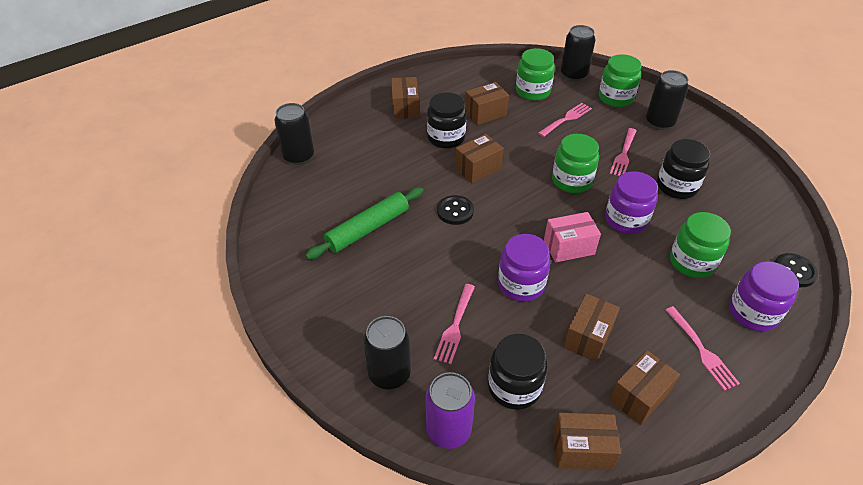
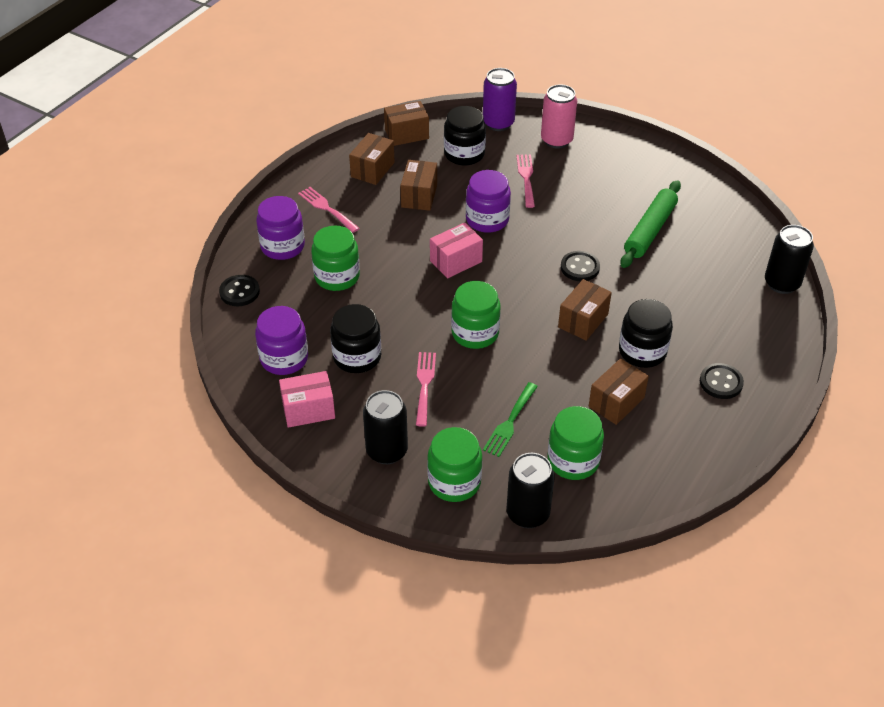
camera: 160 degrees right, 0 degrees up
(389, 374) = (556, 140): black can -> pink can
(405, 108) = (721, 382): brown box -> black button
(566, 119) = (510, 422): pink fork -> green fork
(626, 220) = (406, 302): purple jar -> purple jar (284, 358)
(718, 159) = (308, 410): none -> pink box

